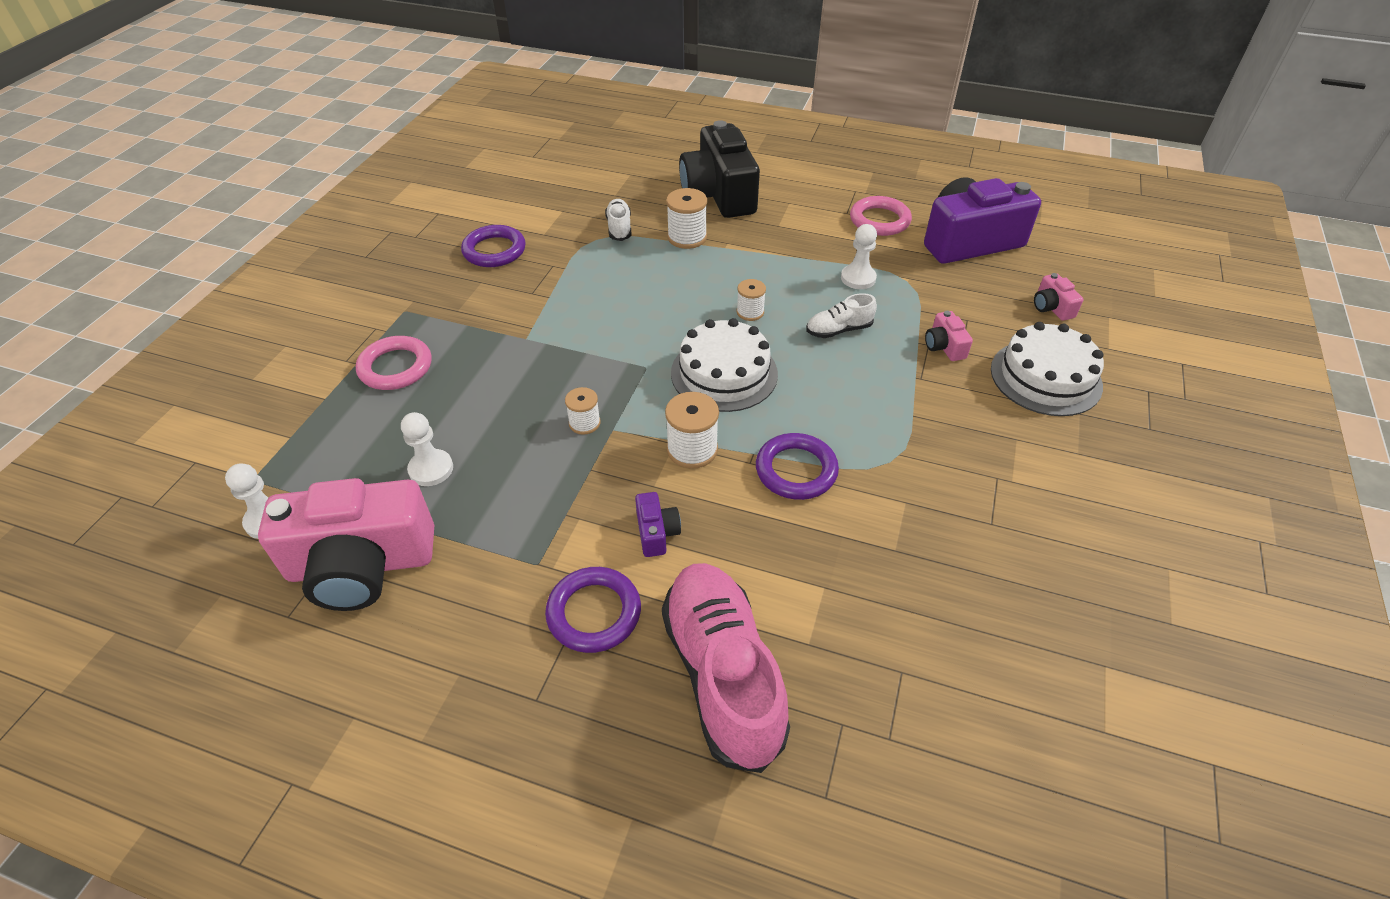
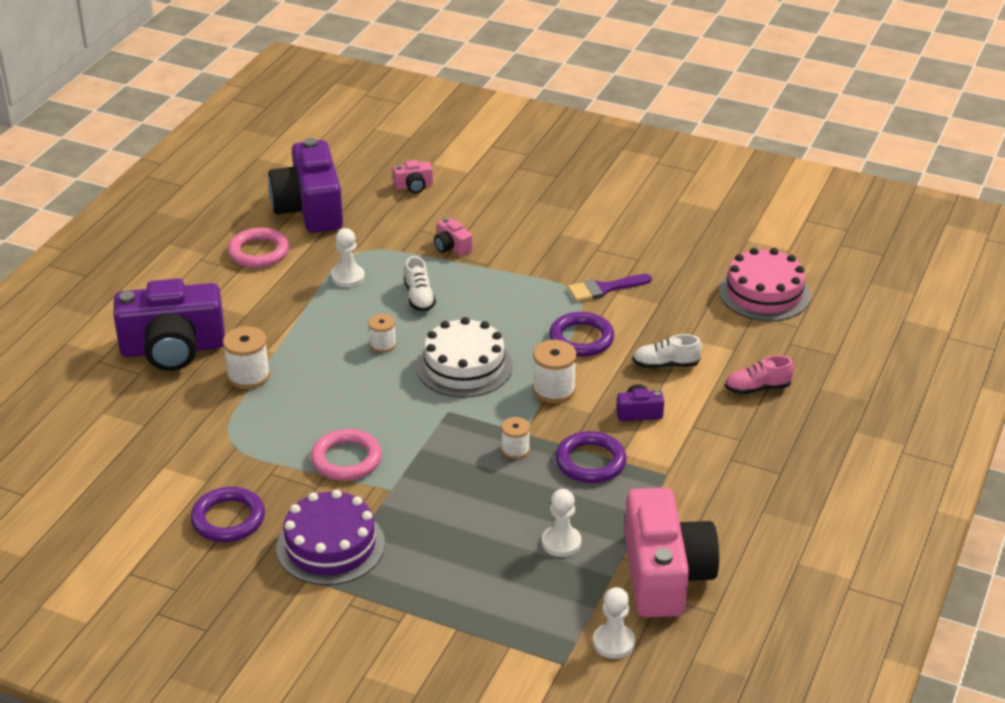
camera: 85 degrees left, 10 degrees down
(395, 367) = (417, 581): pink ring -> pink ring (346, 459)
(452, 309) = (330, 545): none -> purple cake
(594, 613) = (710, 445): purple ring -> purple ring (590, 462)
(619, 228) = (214, 423): white shoe -> white shoe (665, 365)
(719, 194) = (173, 348): black camera -> purple camera
(722, 674) = (757, 388): pink shoe -> pink shoe, size x0.47
(909, 488) = (604, 289): none -> purple brush
(944, 346) = (451, 247): pink camera -> pink camera turned 60 degrees clockwise
(965, 689) = (764, 293): none -> pink cake
(1045, 377) = (496, 207): white cake -> none

